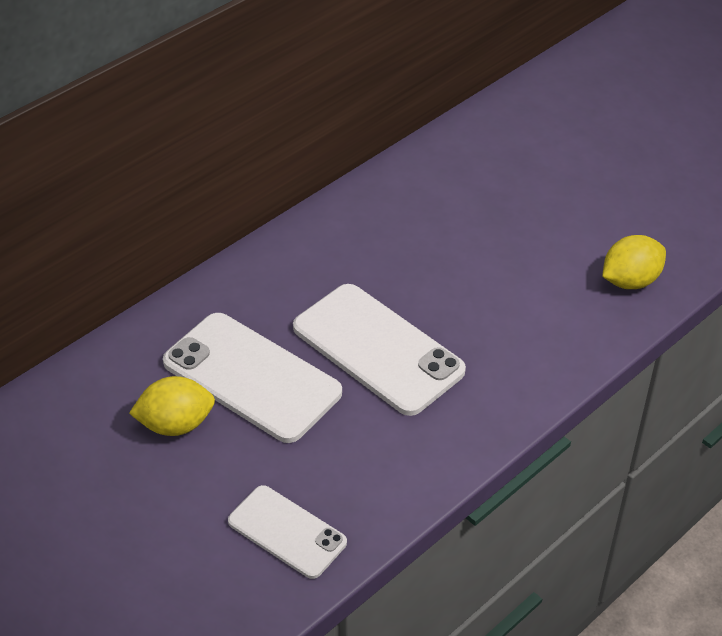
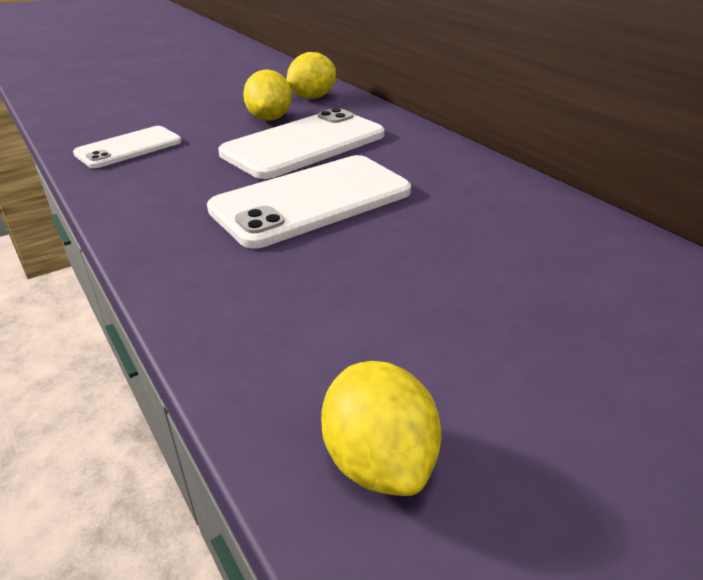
camera: 100 degrees right, 10 degrees down
(93, 398) = (312, 97): none -> yellow lemon

